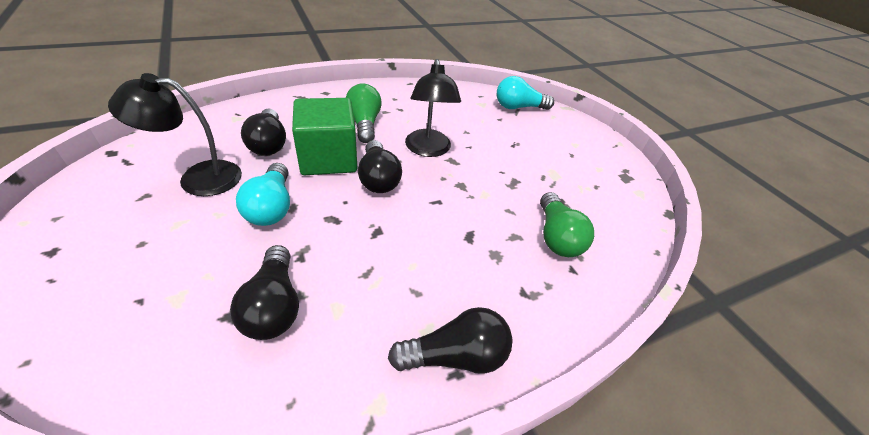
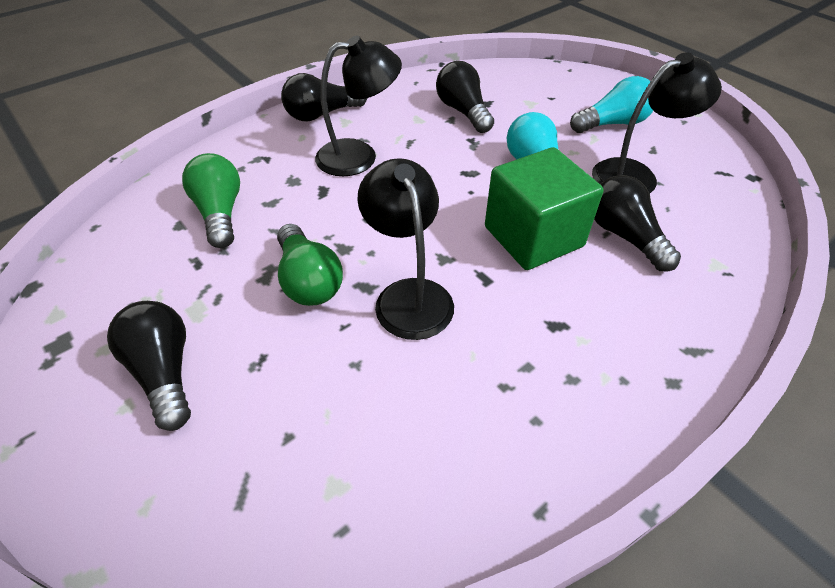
camera: 170 degrees right, 5 degrees up
(364, 124) = (537, 318): green light bulb -> green light bulb (308, 280)
(378, 178) = (453, 227): black light bulb -> black light bulb (165, 372)
(426, 267) = (359, 156): none -> black lamp
(518, 107) = (236, 512): turquoise light bulb -> turquoise light bulb (612, 123)

